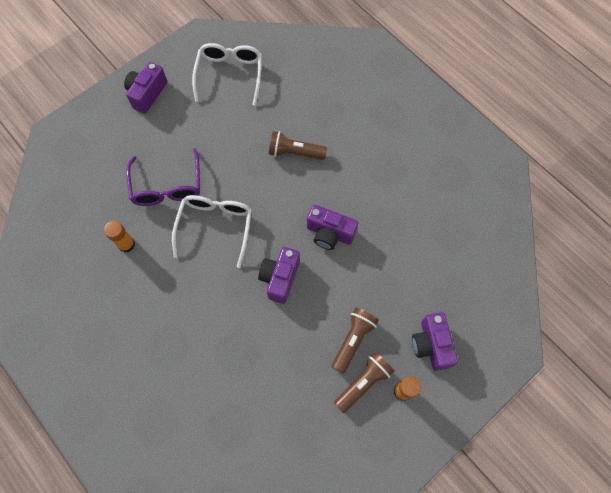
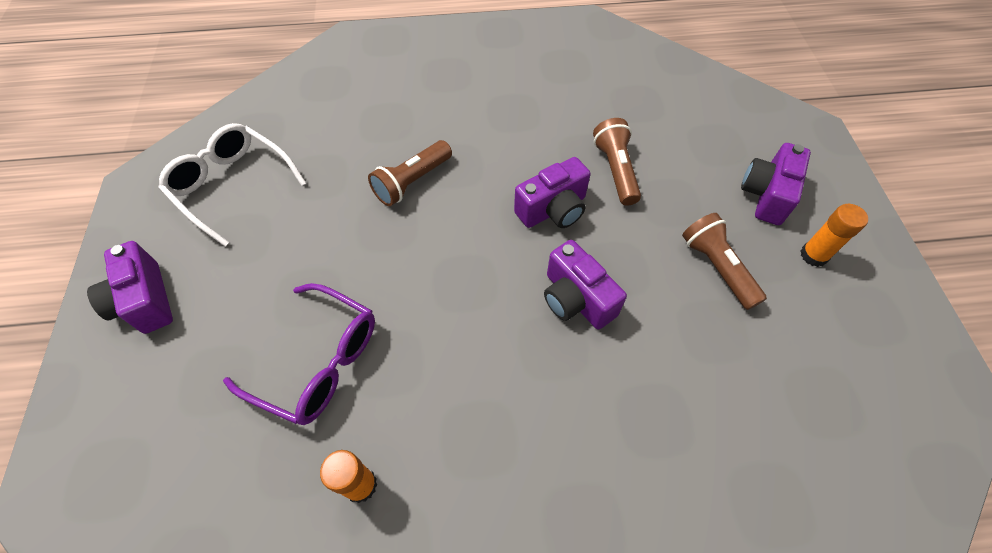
camera: 55 degrees left, 10 degrees down
(215, 226) = (437, 334): white glasses -> none
(363, 383) = (782, 290): brown flashlight -> brown flashlight (615, 170)
(431, 345) = (766, 195): purple camera -> purple camera turned 90 degrees clockwise

